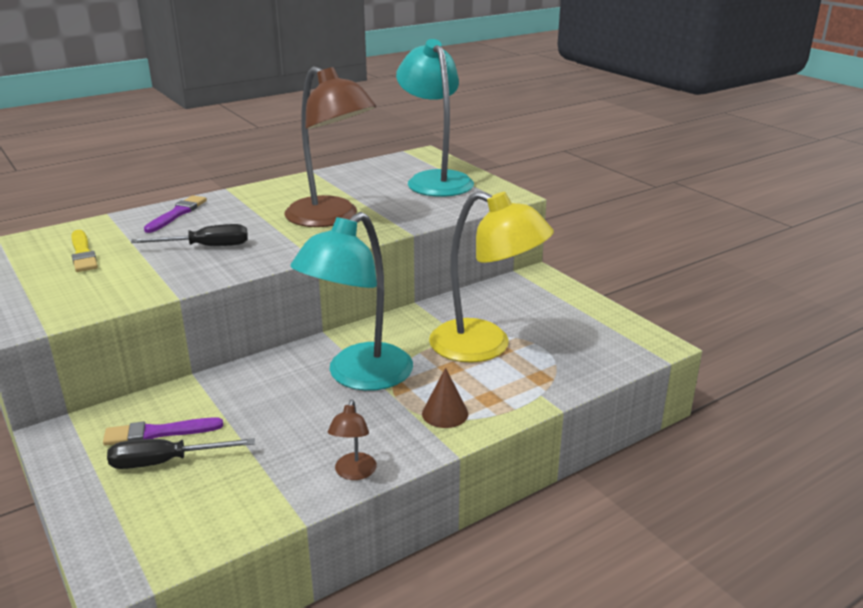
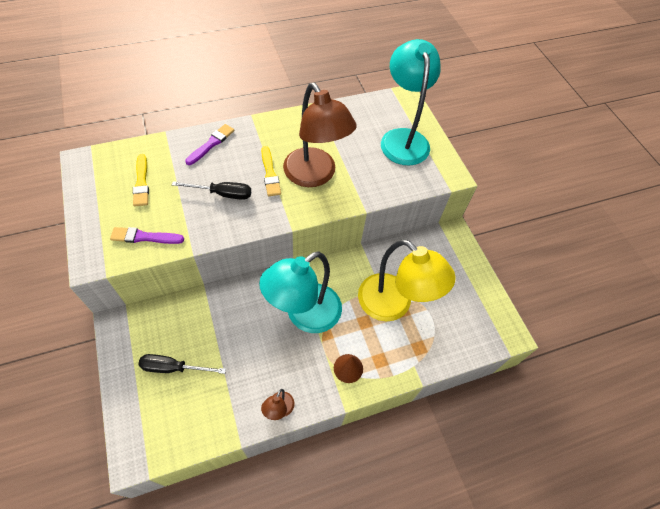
camera: 10 degrees right, 30 degrees up
(159, 432) = (174, 338): purple brush -> purple brush (145, 237)
(268, 224) = (270, 173): none -> yellow brush

